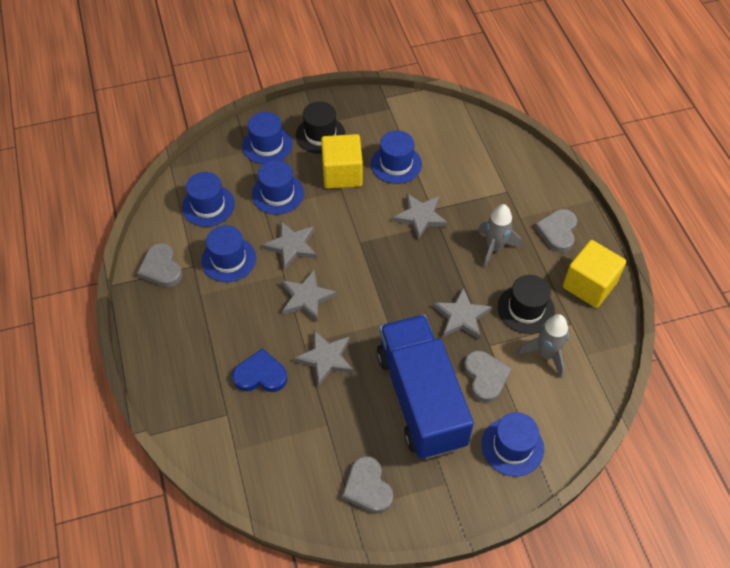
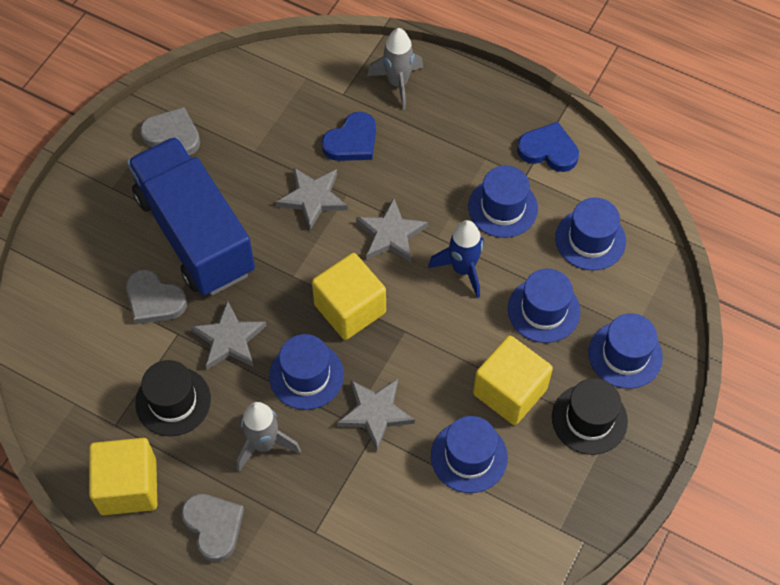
camera: 135 degrees right, 5 degrees up
(161, 268) = (548, 150): grey heart -> blue heart
(292, 246) = (463, 269): grey star -> blue rocket
(376, 277) = (350, 309): none -> yellow cube
(421, 399) = (195, 234): blue truck -> blue truck turned 150 degrees counterclockwise
(512, 446) = (79, 260): blue hat -> blue hat (306, 375)
(546, 354) = (114, 370): grey rocket -> grey rocket (398, 83)

